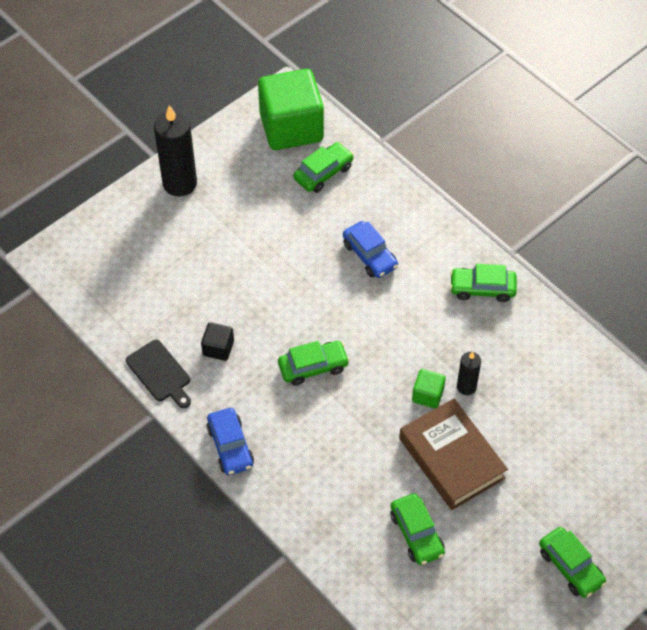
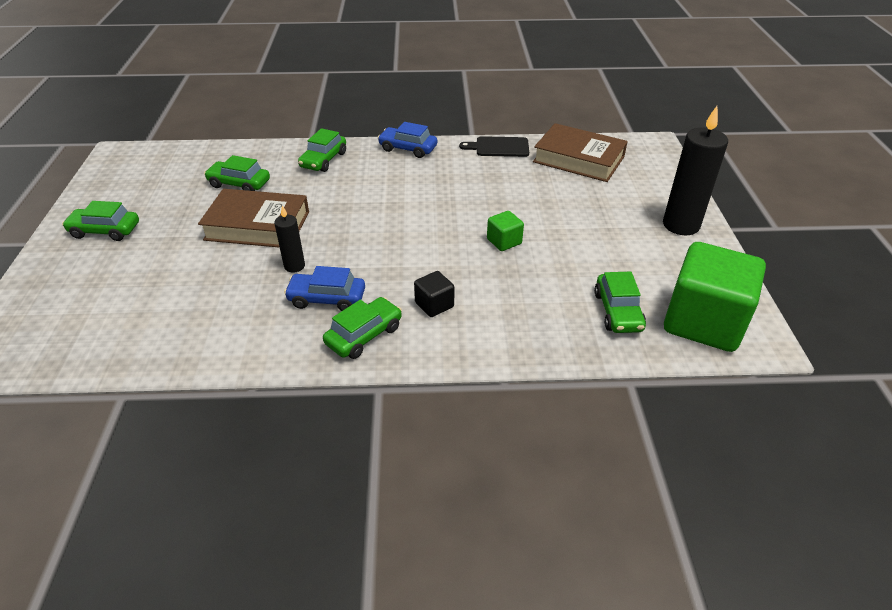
camera: 130 degrees right, 15 degrees down
(129, 299) = (578, 159): none -> brown book
(218, 348) = (489, 175): black cube -> black cube (434, 305)
(313, 367) = (419, 205): green car -> green car (323, 160)
(370, 255) = (486, 287): blue car -> blue car (327, 299)
(427, 395) = (318, 243): green cube -> green cube (504, 241)

